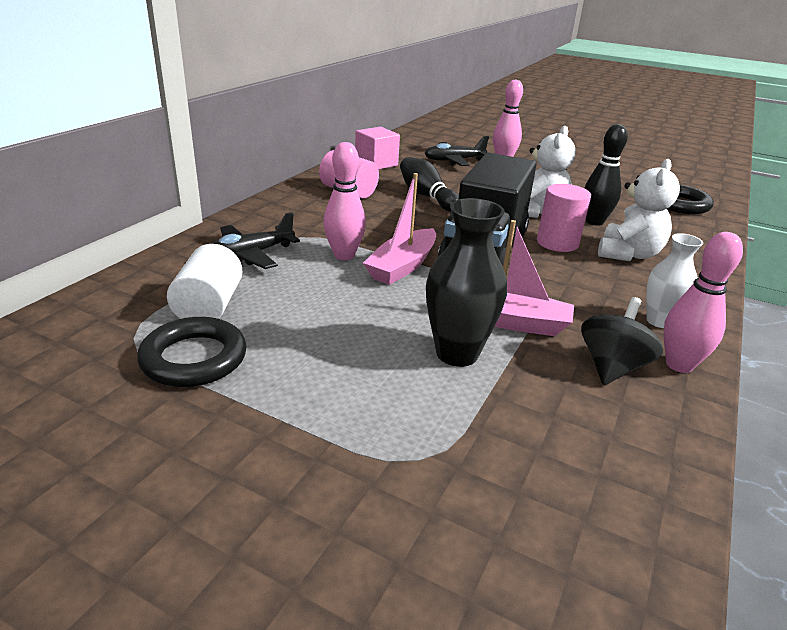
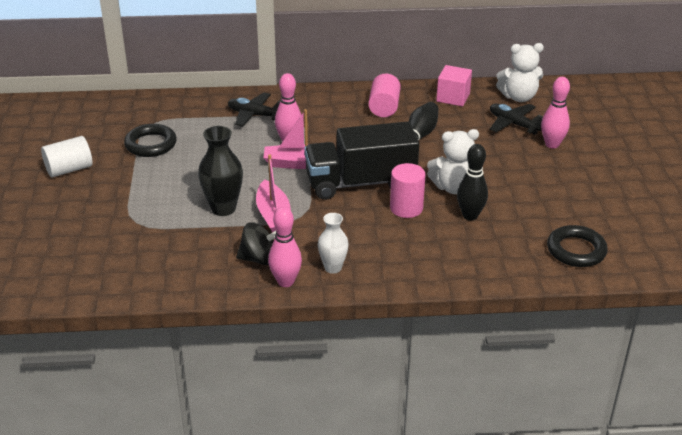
camera: 60 degrees right, 5 degrees up
(209, 306) = (193, 128): white cylinder -> white cylinder (69, 169)
(628, 254) = (425, 241): white teddy bear -> white teddy bear (518, 97)

